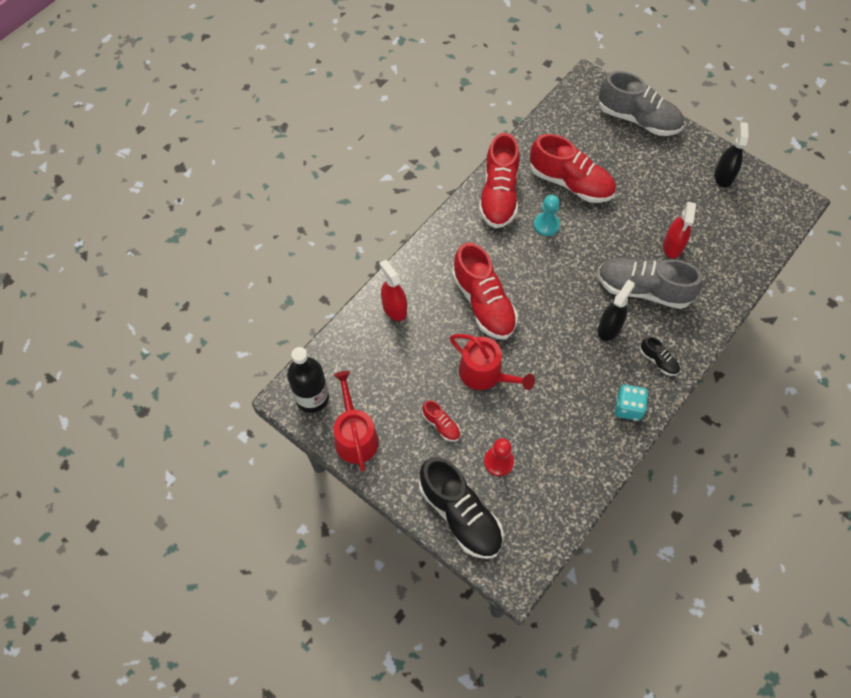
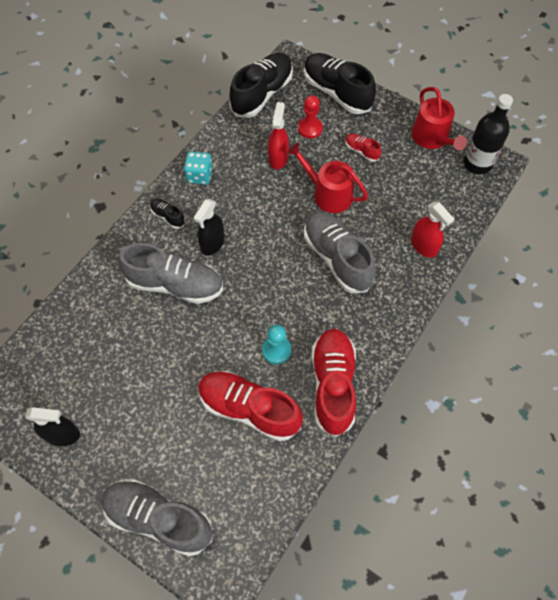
camera: 175 degrees right, 0 degrees up
(483, 303) = (337, 258): red shoe -> grey shoe
(556, 520) = (262, 94): none -> black shoe
(673, 246) = (138, 336): red spray bottle -> red spray bottle (278, 158)
(723, 176) = (62, 434): black spray bottle -> black spray bottle turned 90 degrees counterclockwise

